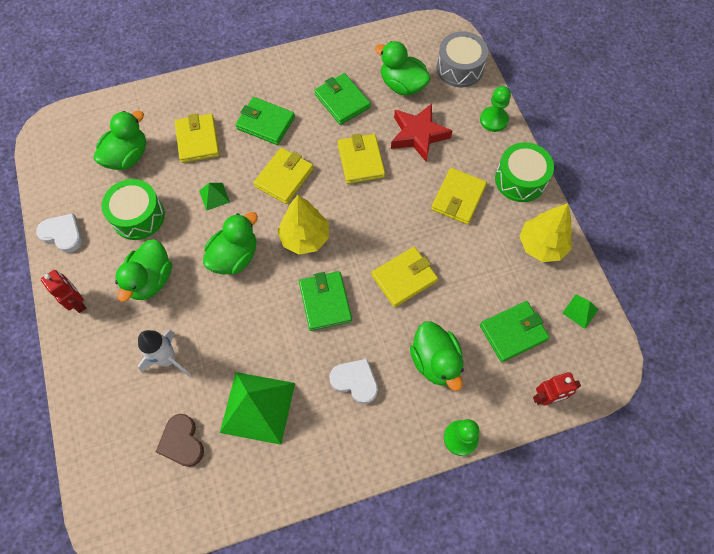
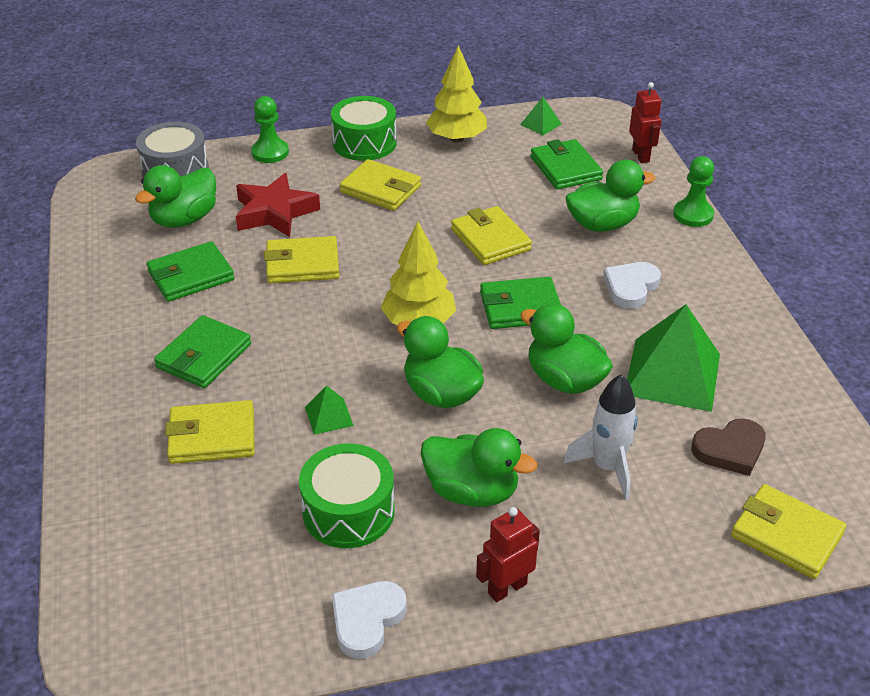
camera: 85 degrees left, 25 degrees down
(127, 156) = (218, 531): green duck -> green duck (564, 380)
(284, 177) = (312, 339): yellow wallet -> yellow wallet (786, 535)

